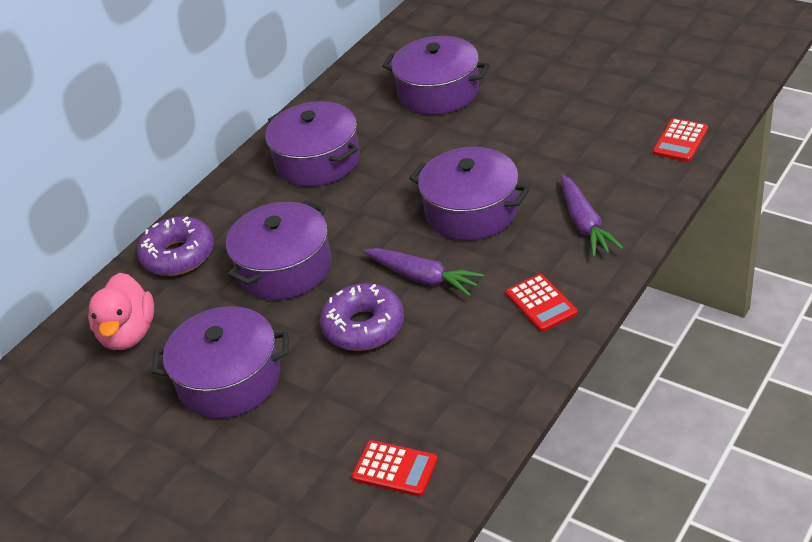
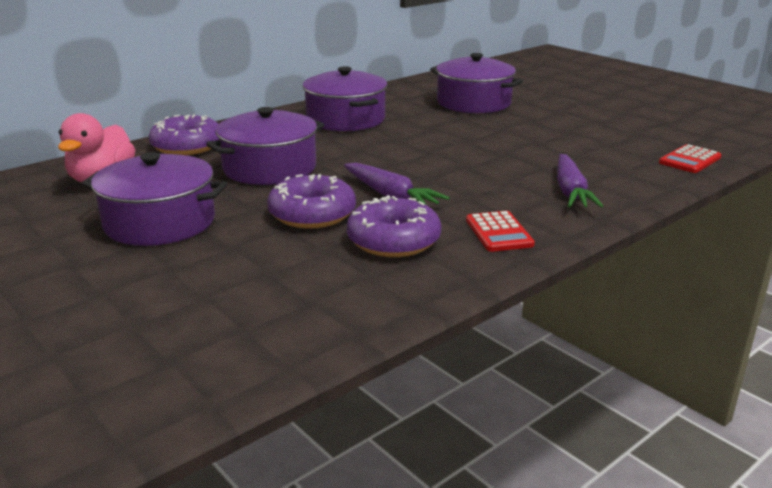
camera: 10 degrees right, 15 degrees down
(395, 469) = (266, 318): red calculator -> none
(454, 342) = (393, 241): none -> purple donut
(471, 211) = (463, 166): purple pot -> none

